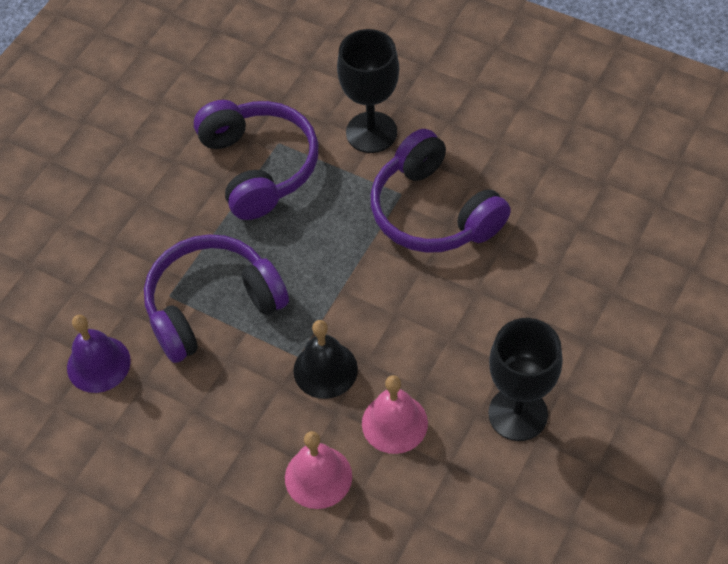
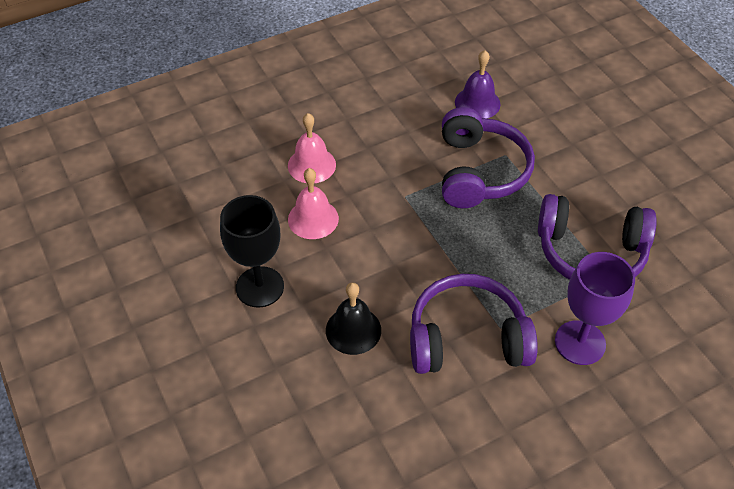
camera: 120 degrees right, 5 degrees down
(325, 369) = (382, 204): black bell -> black bell (353, 330)
(371, 132) = (580, 342): black goblet -> purple goblet

